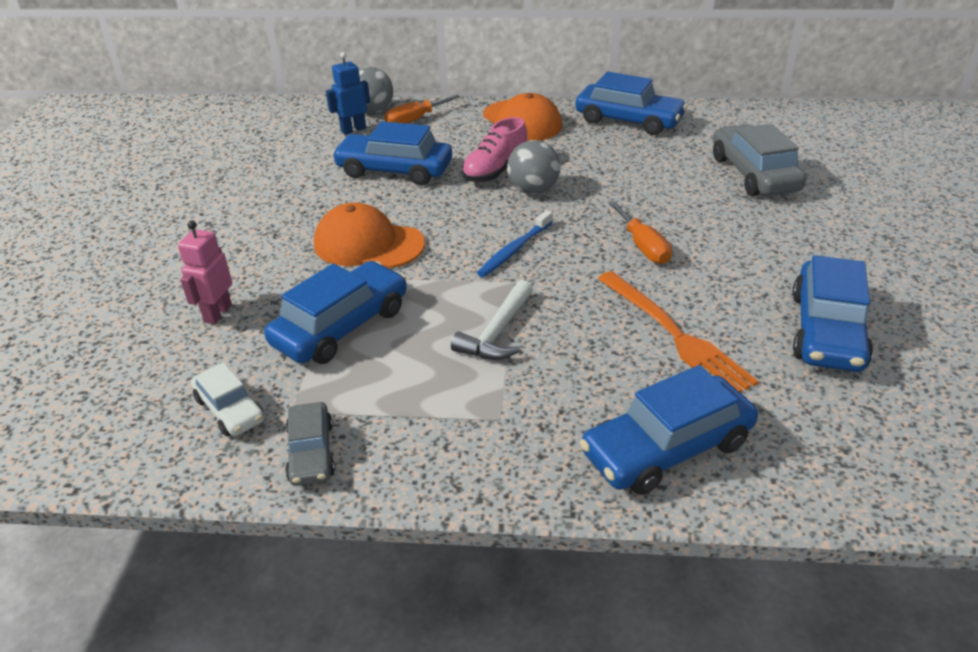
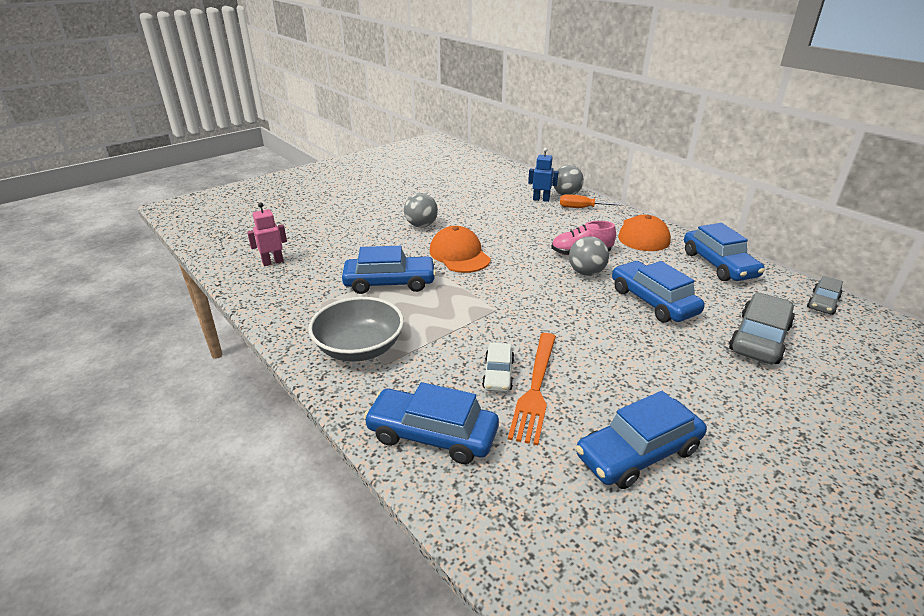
camera: 45 degrees right, 5 degrees down
(217, 313) = (355, 250): pink robot -> pink robot (273, 262)
(230, 410) = (300, 289): white car -> white car (498, 374)
(255, 234) = (421, 225): none -> grey ball
(311, 452) = (298, 324): grey car -> grey car (822, 303)
(394, 170) = (529, 227): blue car -> blue car (653, 301)
(442, 423) = (359, 348): none -> grey bowl
(497, 333) = (448, 327): white hammer -> none
(514, 250) = (523, 295): blue toothbrush -> none
(643, 246) = (600, 335): orange screwdriver -> none

